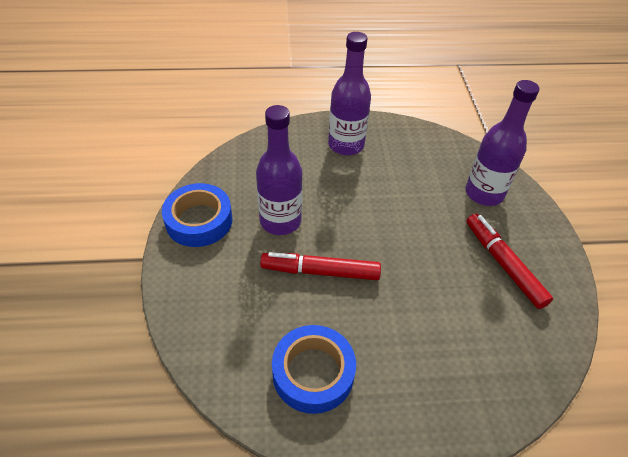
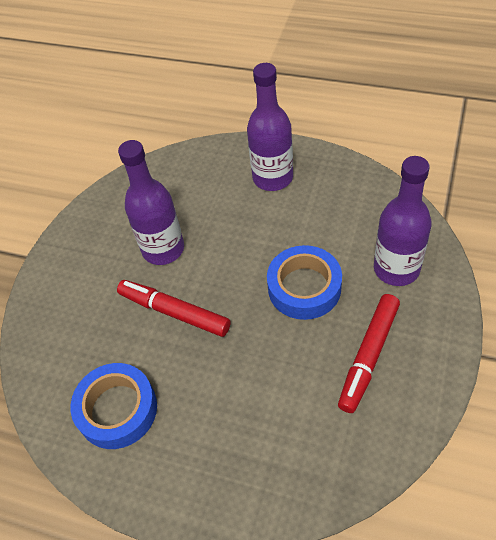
camera: 30 degrees right, 5 degrees up
(199, 220) = (89, 230): blue tape -> blue tape (304, 287)
(503, 264) = (369, 356): red marker -> red marker turned 150 degrees counterclockwise

